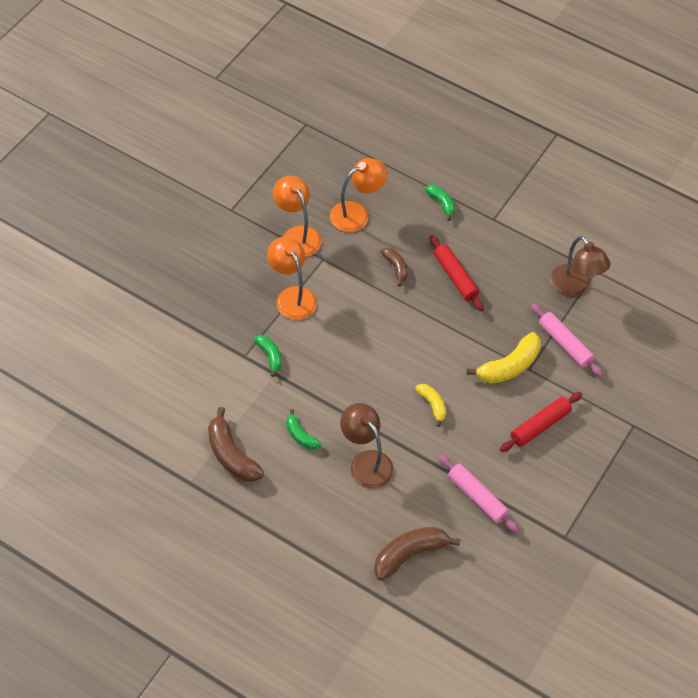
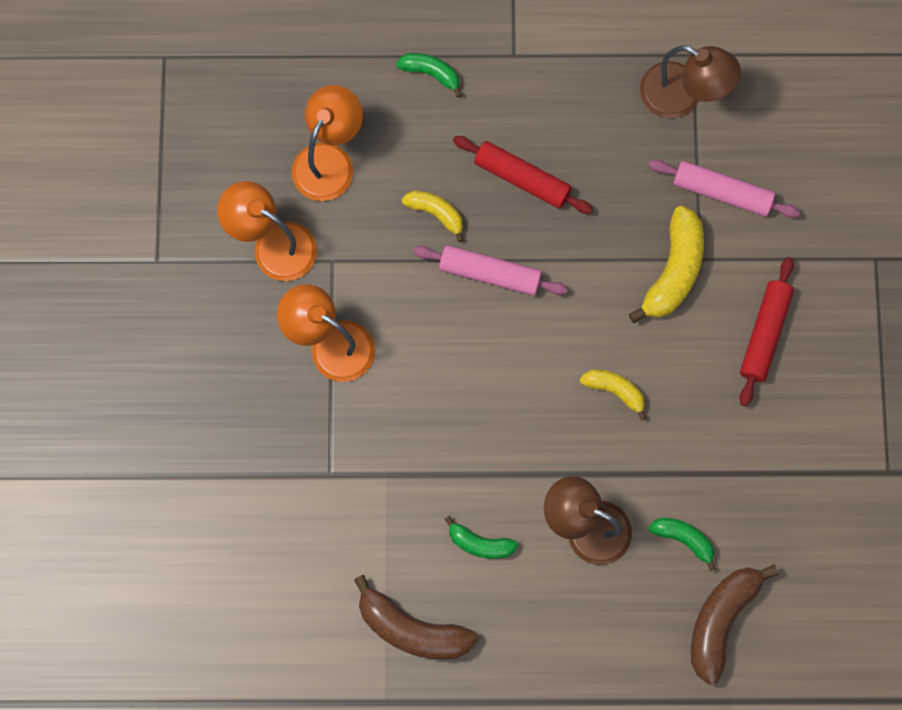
camera: 30 degrees left, 20 degrees up
(270, 356) = (363, 453): green banana -> green banana (683, 539)
(395, 267) = (436, 213): brown banana -> yellow banana
(477, 497) = (751, 486): pink rolling pin -> pink rolling pin (490, 273)

